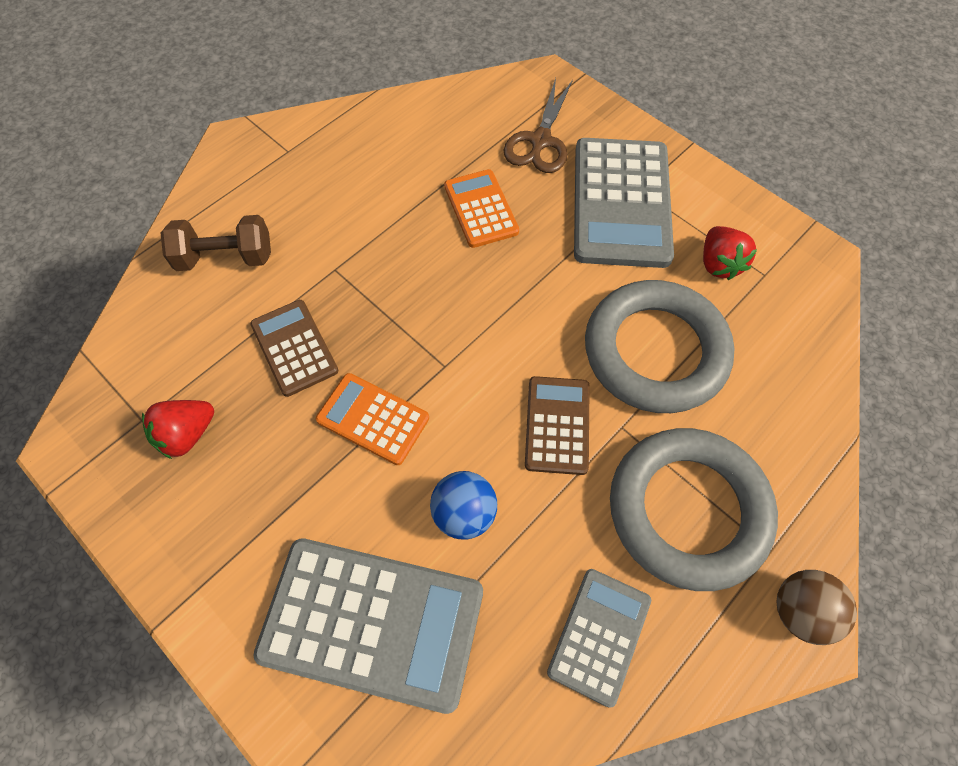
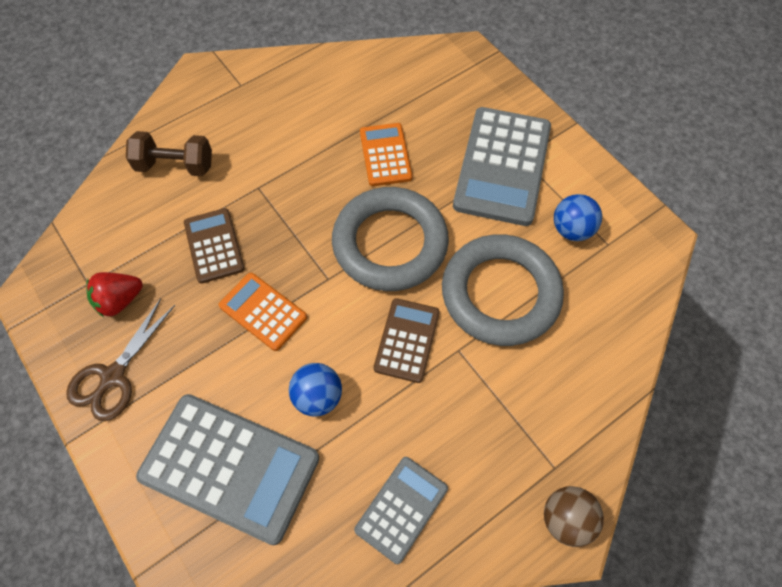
camera: 10 degrees right, 0 degrees up
(540, 141) = (447, 104): brown scissors -> brown scissors (113, 376)
(688, 510) = (495, 425): grey ring -> grey ring (390, 243)
(719, 264) = (571, 229): red strawberry -> blue ball

